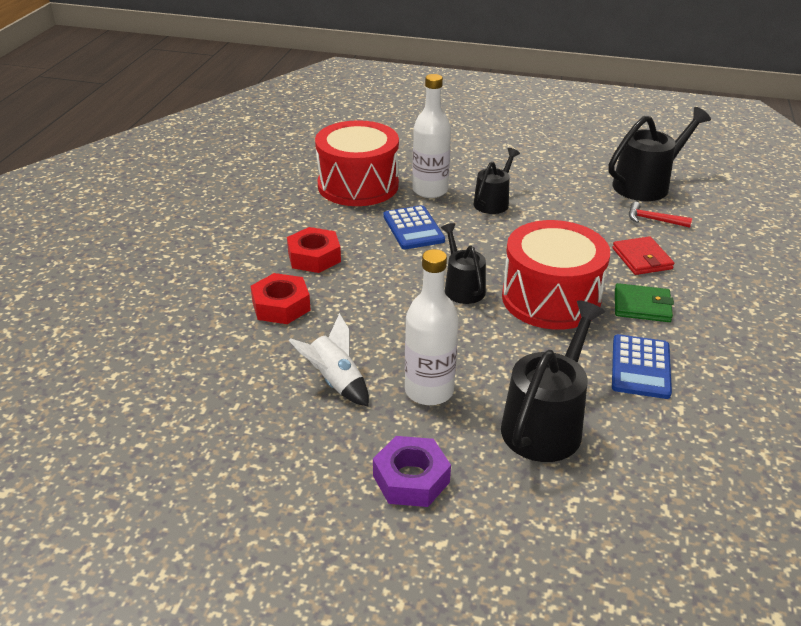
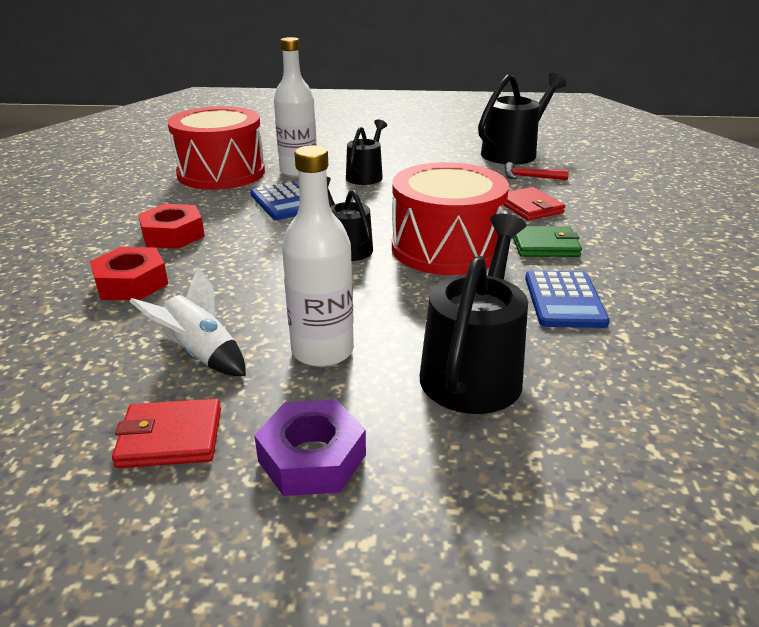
camera: 10 degrees left, 5 degrees down
(312, 449) = (170, 437): none -> red wallet

